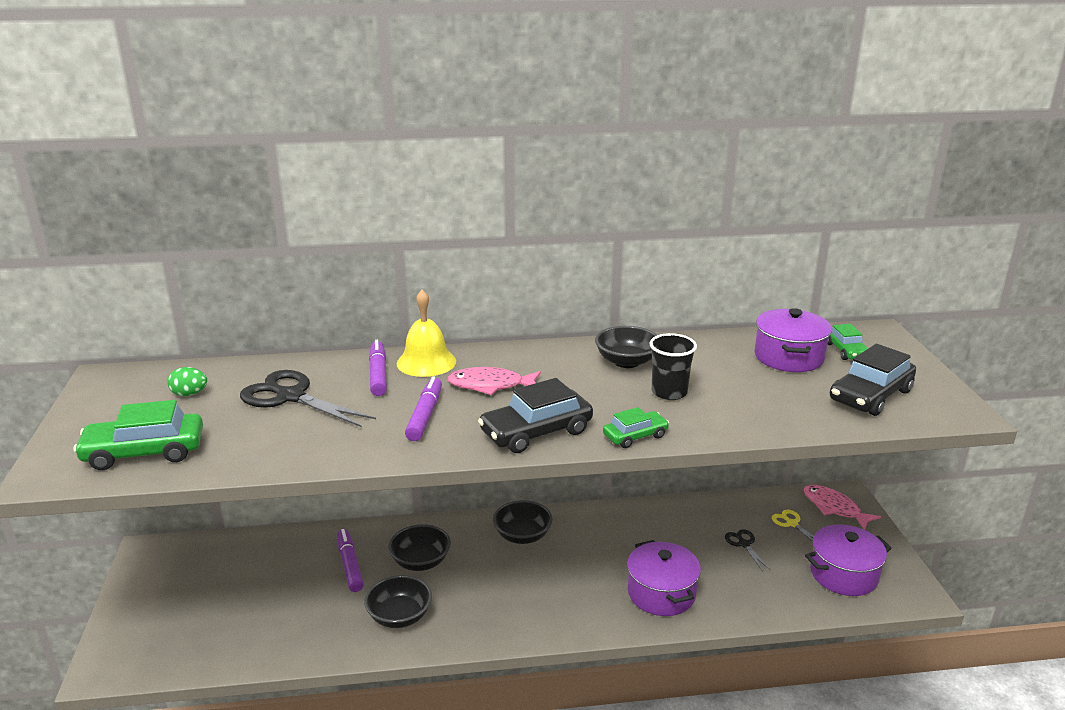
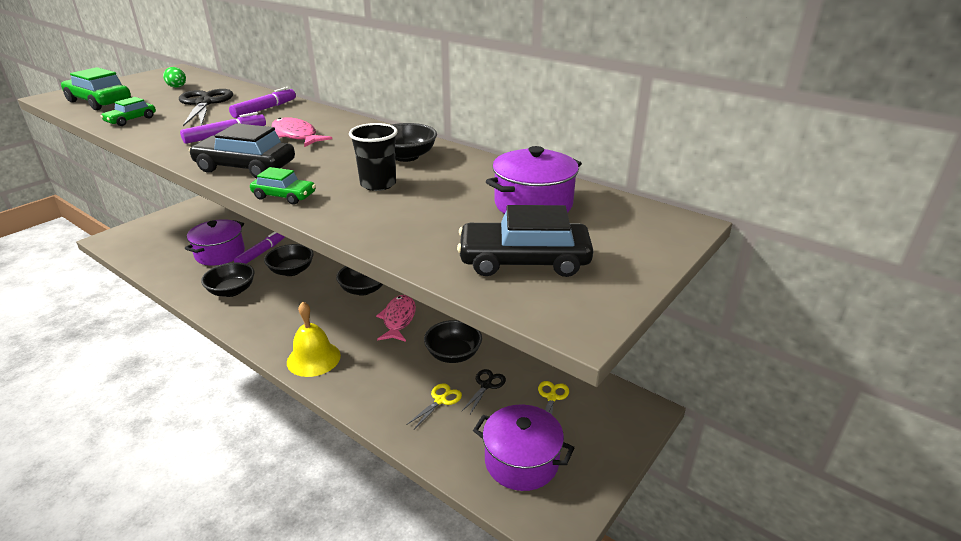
camera: 45 degrees right, 5 degrees up
(426, 362) = (302, 112): yellow bell -> yellow bell (313, 358)
(661, 593) = (371, 375): purple pot -> purple pot (220, 254)
(685, 538) = (453, 354): none -> black bowl
(736, 575) = (440, 400): none -> yellow scissors
(834, 508) = (612, 411): pink fish -> pink fish (398, 319)
(846, 351) = (600, 222): green car -> green car (131, 120)

